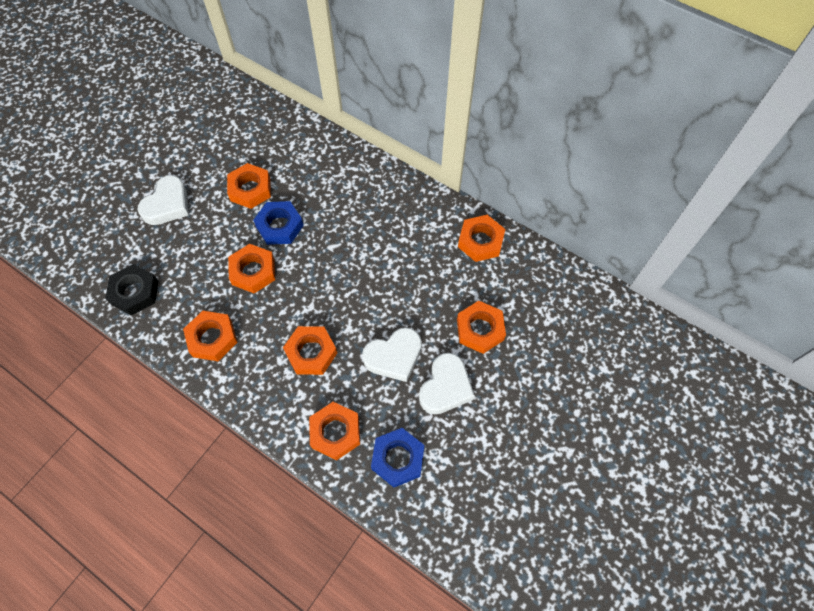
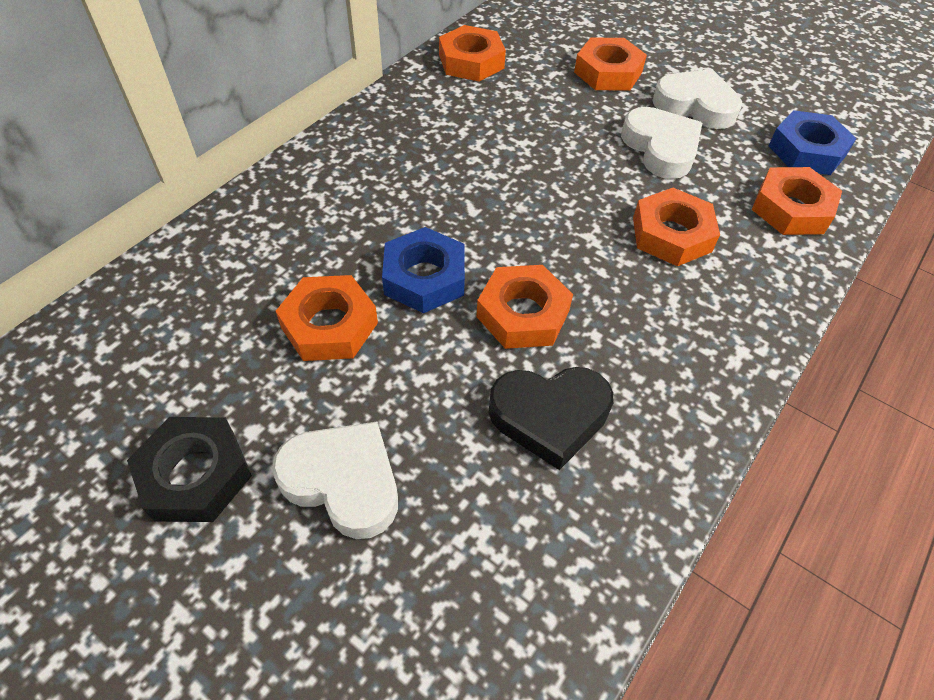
camera: 90 degrees left, 10 degrees down
(135, 292) = (580, 526): black nut -> black nut (195, 475)
(190, 282) = (549, 416): none -> black heart
(212, 338) = (668, 370): orange nut -> none

